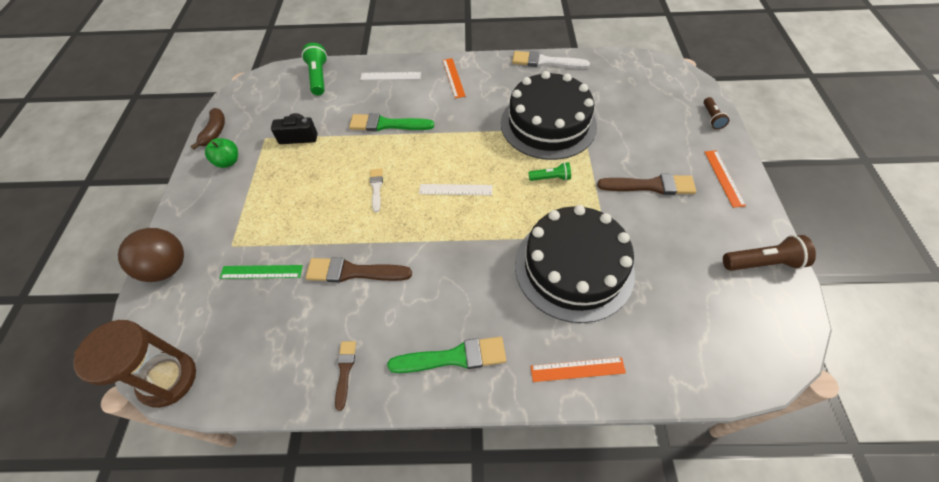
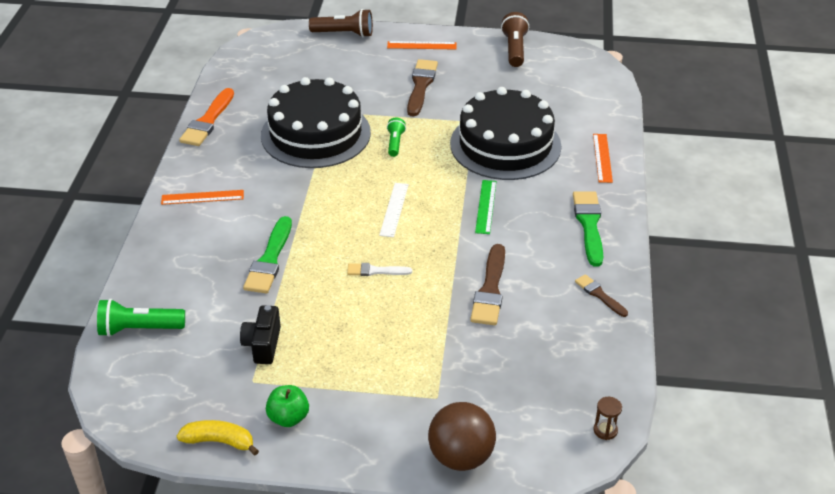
camera: 85 degrees left, 15 degrees down
(168, 379) = (605, 430): brown hourglass -> brown hourglass, size x0.40
(215, 132) = (219, 441): brown banana -> yellow banana
(261, 272) = (479, 365): green ruler -> green ruler (486, 206)
(345, 370) = (599, 295): brown brush -> brown brush turned 45 degrees clockwise
(390, 76) = (172, 254): white ruler -> none
(545, 62) = (208, 121): white brush -> orange brush
(711, 118) = (344, 34): brown flashlight -> brown flashlight, size x1.62

